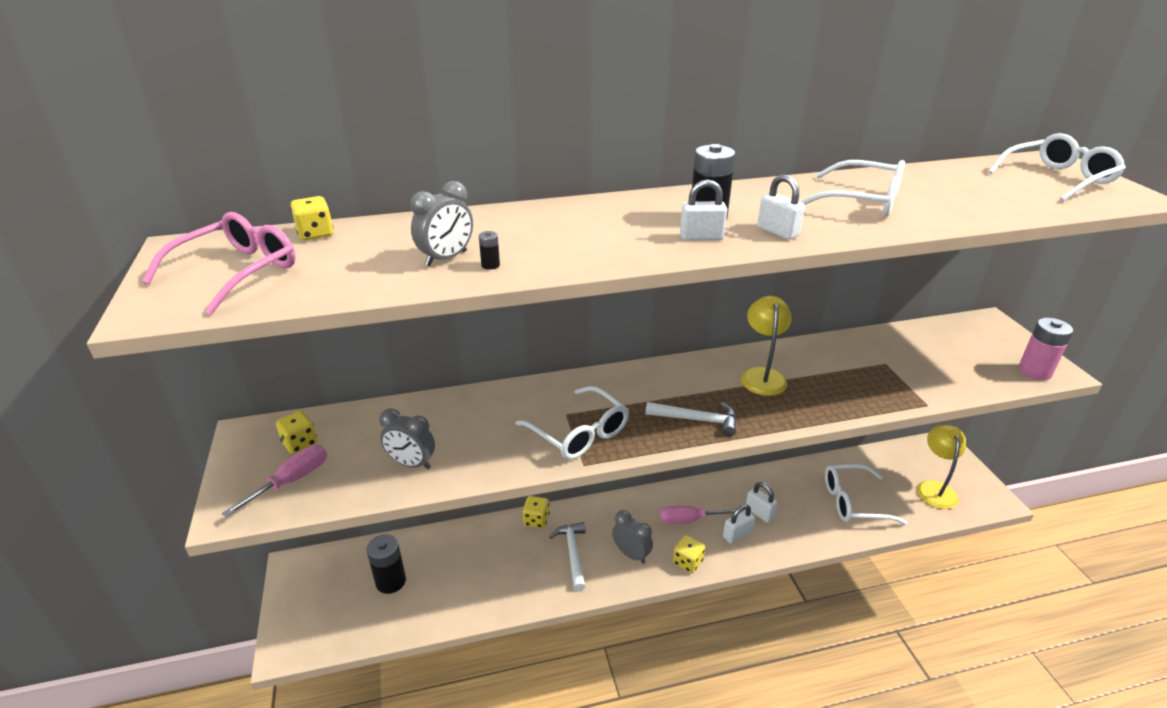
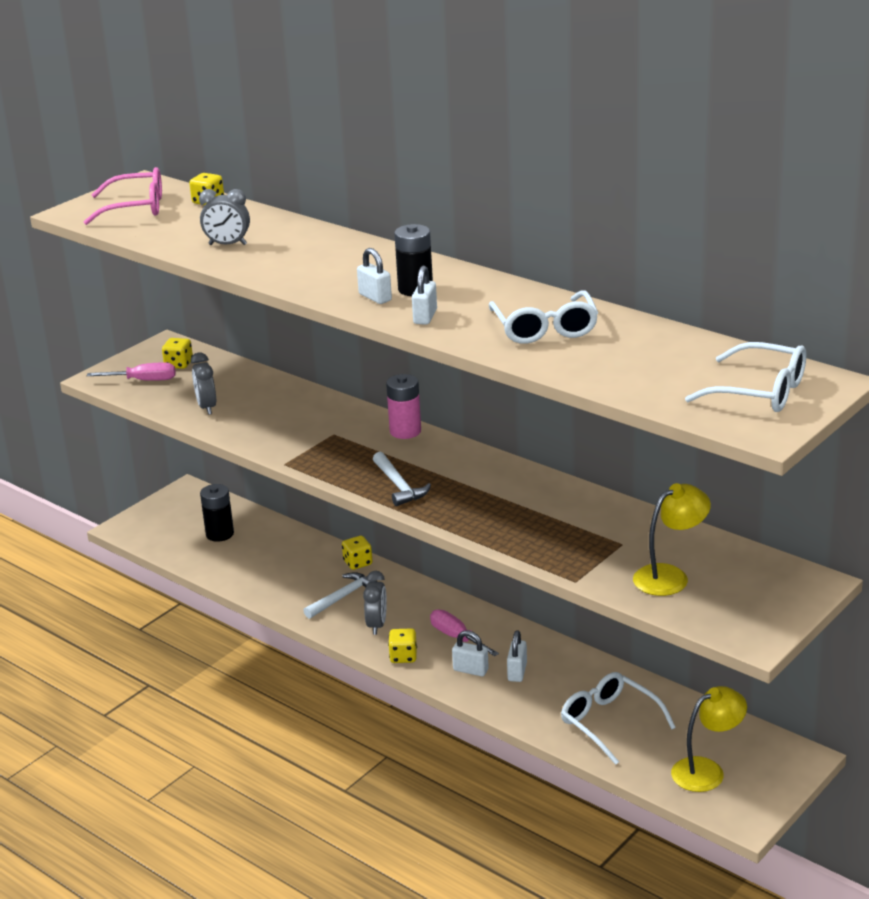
camera: 55 degrees right, 5 degrees down
(490, 265) = (236, 258): black battery -> none
(580, 433) = (317, 448): white glasses -> none
(762, 375) = (508, 492): yellow lamp -> yellow lamp (670, 576)
(1034, 371) = (733, 626): pink battery -> pink battery (405, 431)

